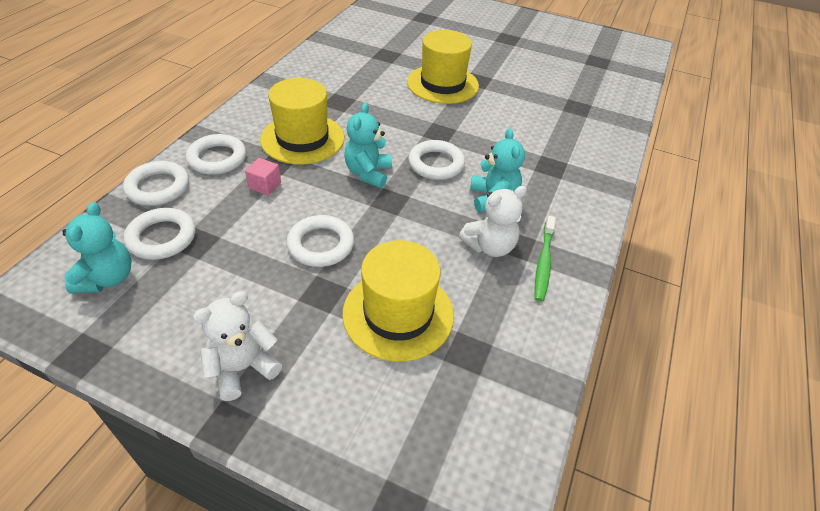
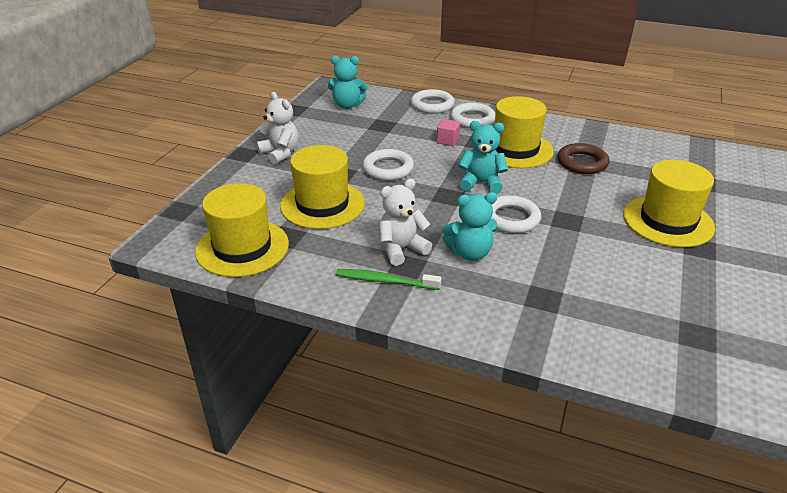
camera: 90 degrees right, 10 degrees down
(162, 237) = (384, 114): white ring -> none
(341, 104) = (582, 163): none -> brown ring
(490, 246) = (401, 249): white teddy bear -> white teddy bear turned 90 degrees clockwise
(495, 402) = (242, 248): none -> yellow hat

